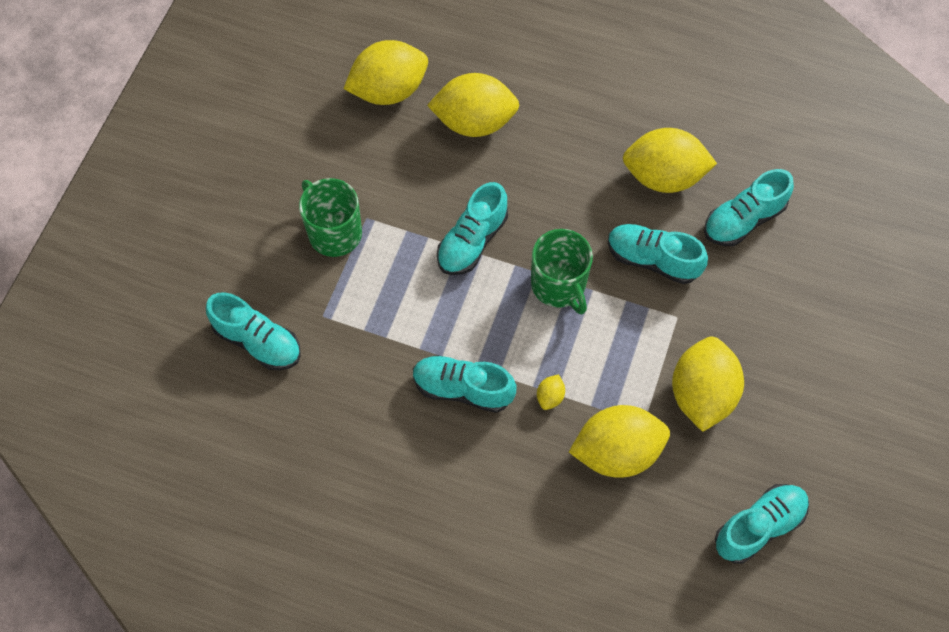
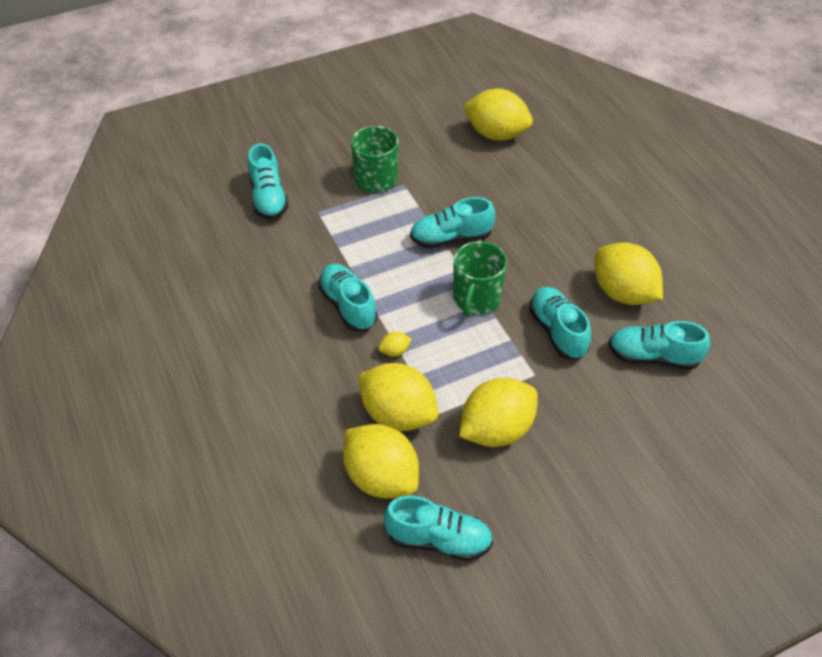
camera: 45 degrees right, 15 degrees down
(474, 122) = (529, 182): yellow lemon -> yellow lemon (381, 478)

